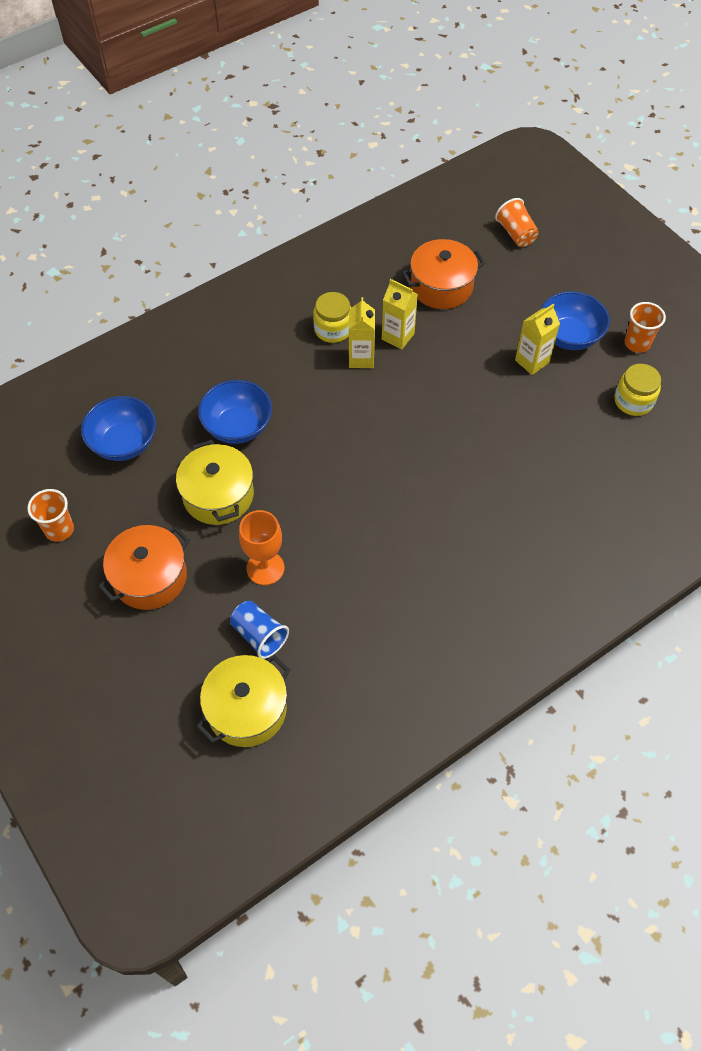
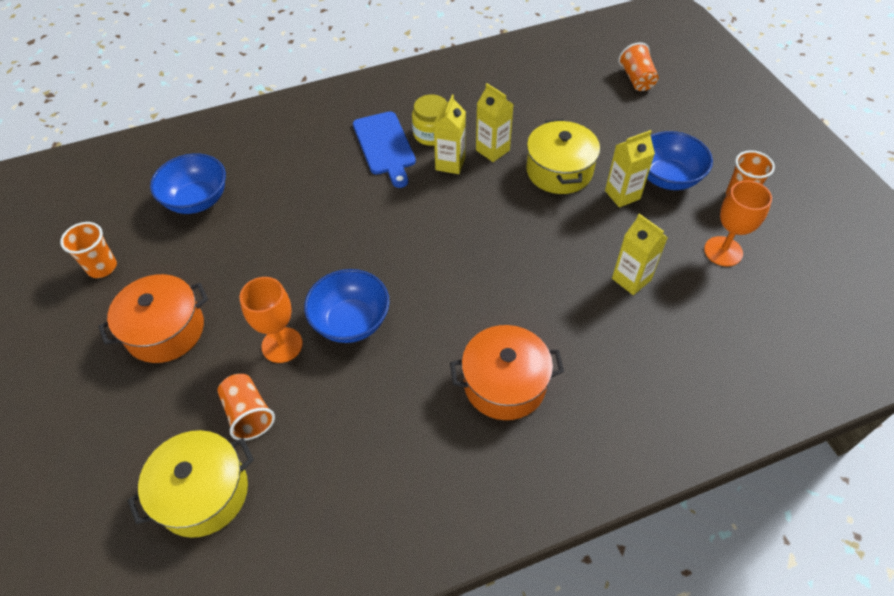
camera: 15 degrees right, 5 degrees down
(218, 495) = (264, 264): yellow pot -> yellow pot (559, 171)
(238, 426) = (309, 204): blue bowl -> blue bowl (351, 322)
(259, 635) = (248, 414): blue cup -> orange cup
(291, 351) = (385, 146): none -> blue cutting board
(441, 286) = (549, 113): orange pot -> orange pot (504, 384)
(559, 443) = (631, 279): none -> yellow carton
(633, 401) = (723, 251): yellow jar -> orange goblet

